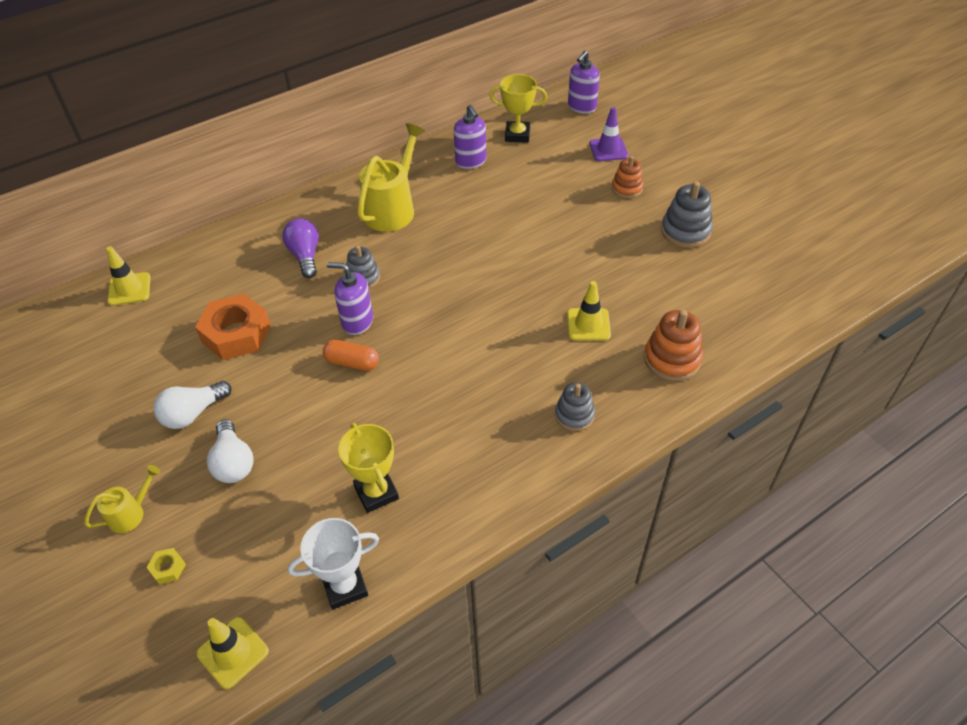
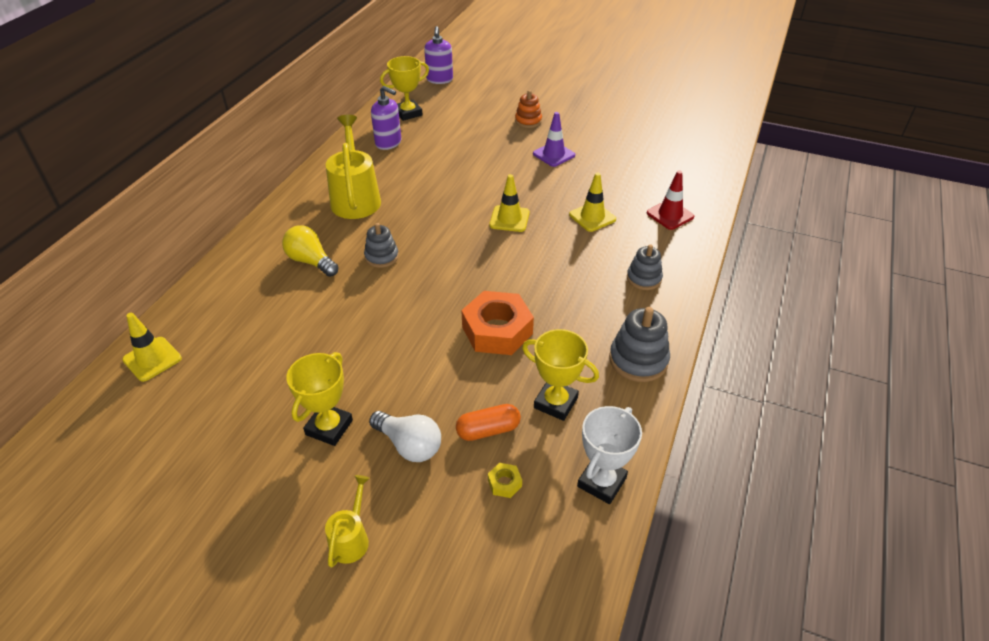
camera: 35 degrees left, 5 degrees down
(168, 568) = (435, 560): yellow nut -> yellow nut (504, 483)
(193, 413) = (329, 427): white light bulb -> yellow trophy
(233, 652) = (563, 587): yellow traffic cone -> yellow traffic cone (509, 219)
(236, 334) = (306, 347): orange nut -> orange nut (497, 330)
(305, 256) = (311, 261): purple light bulb -> yellow light bulb
(352, 362) = (437, 321): orange capsule -> orange capsule (488, 430)
(357, 322) = (410, 290): purple soap dispenser -> none
(608, 150) = (489, 101): purple traffic cone -> purple traffic cone (554, 154)
(672, 359) = (670, 215): orange stacking toy -> red traffic cone
(685, 231) = (596, 134): grey stacking toy -> grey stacking toy (638, 360)

